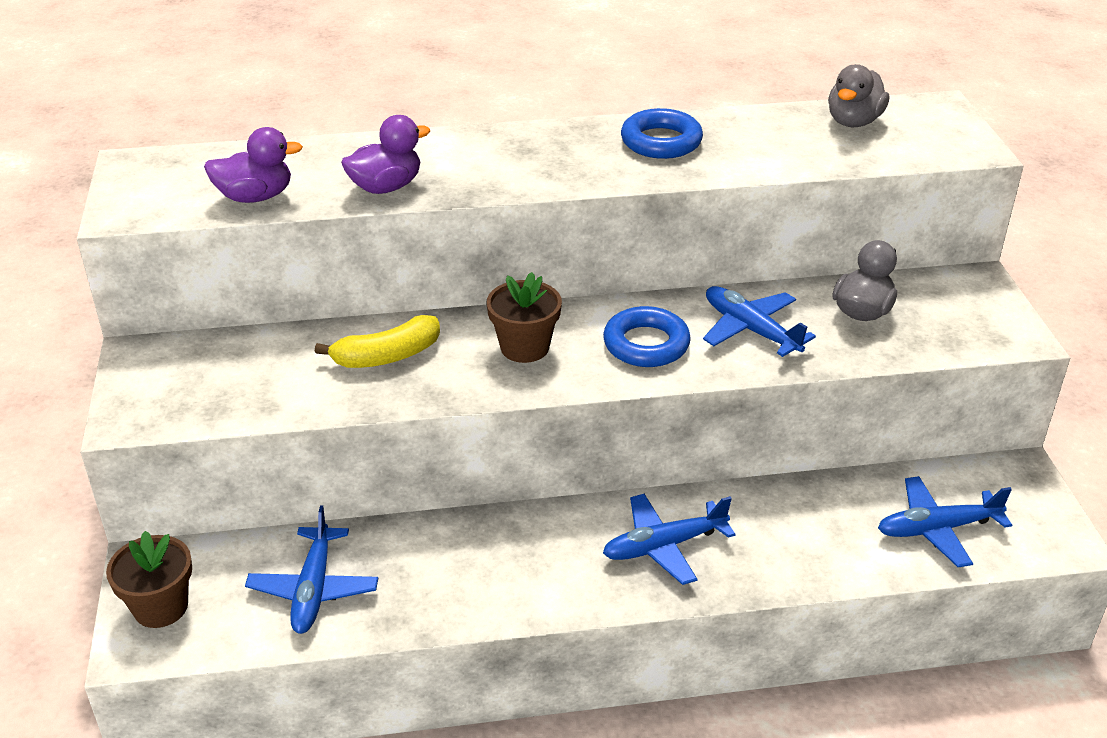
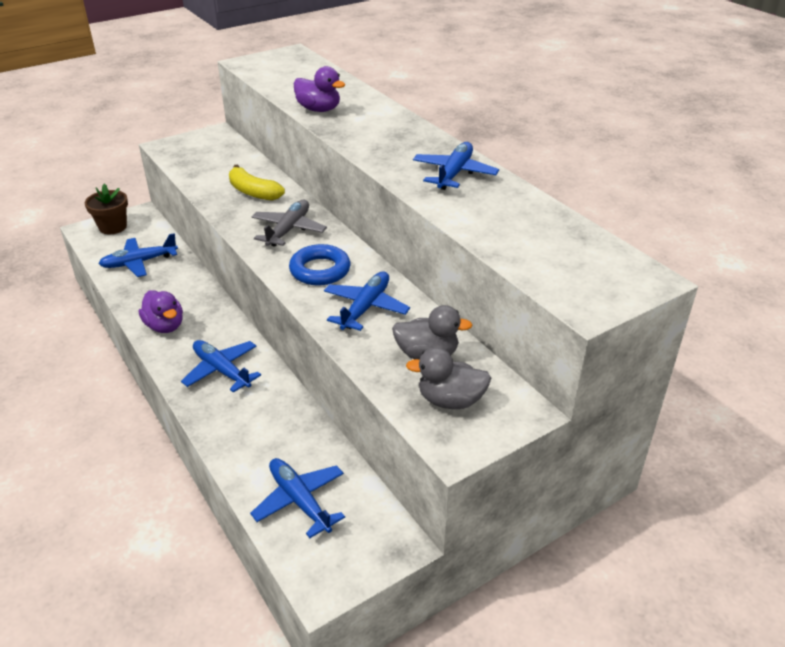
camera: 65 degrees right, 0 degrees up
(255, 197) = (282, 83): purple duck -> purple duck (165, 326)
(524, 347) = (288, 230): brown flower pot -> grey plane
(661, 141) = (454, 173): blue ring -> blue plane
(853, 122) = (570, 241): grey duck -> grey duck (450, 400)

